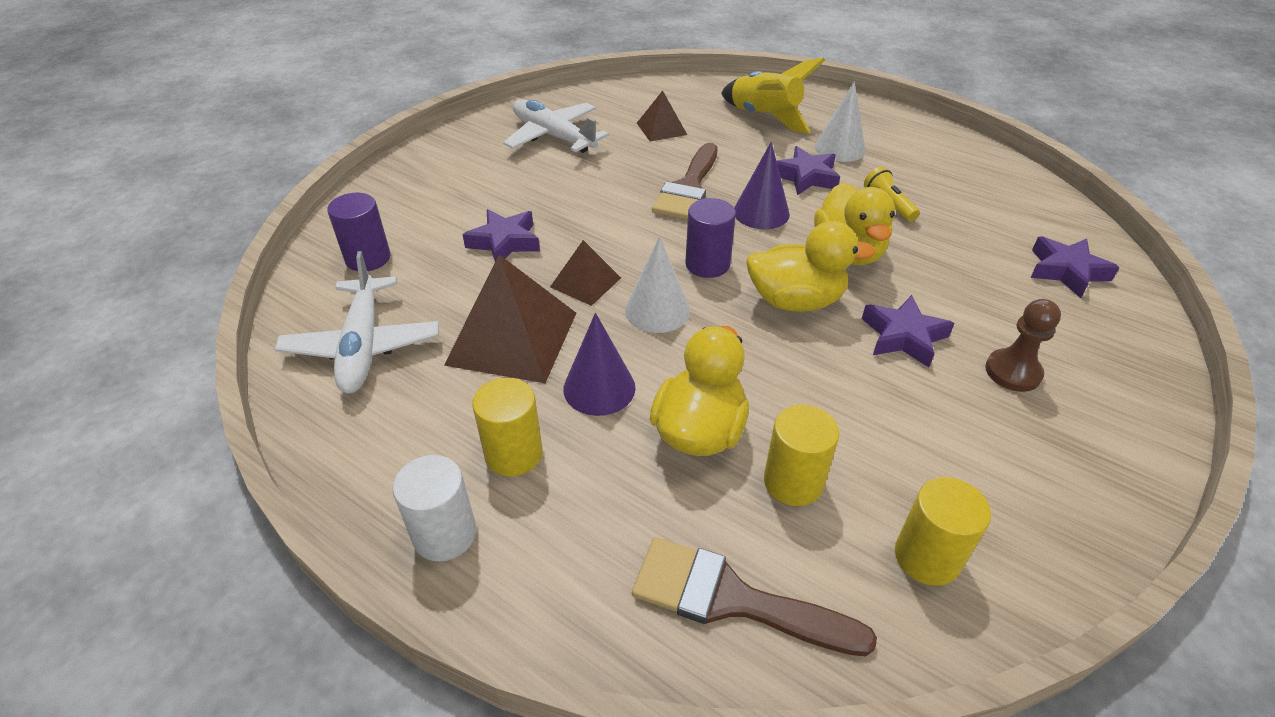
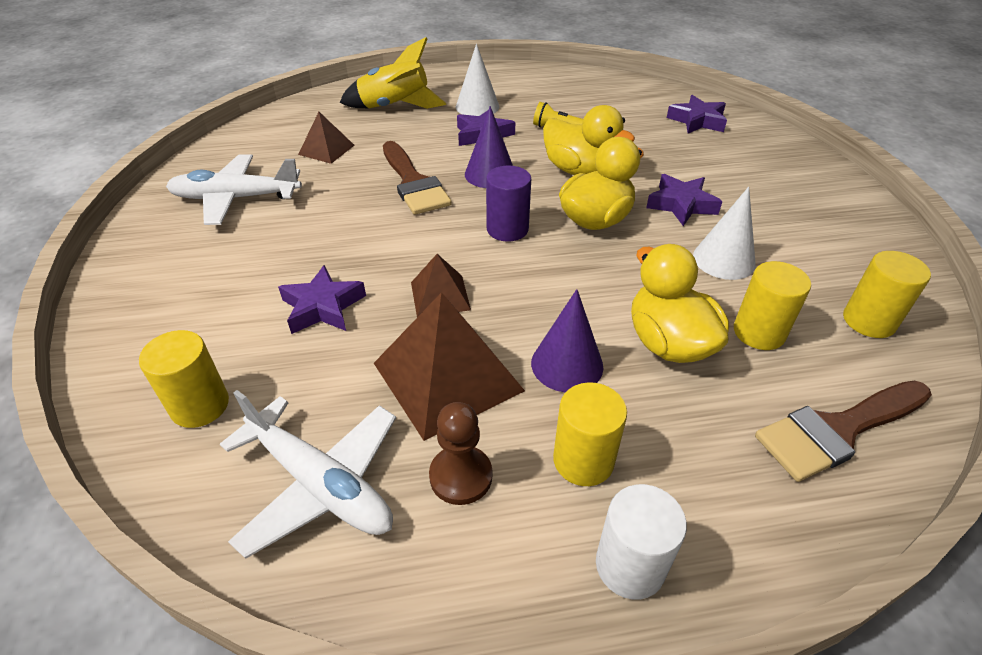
camera: 45 degrees left, 0 degrees up
(368, 258) = (200, 405): purple cylinder -> yellow cylinder
(657, 310) = (522, 282): white cone -> white cone (724, 260)
(1013, 372) = (755, 191): brown pawn -> brown pawn (461, 476)

